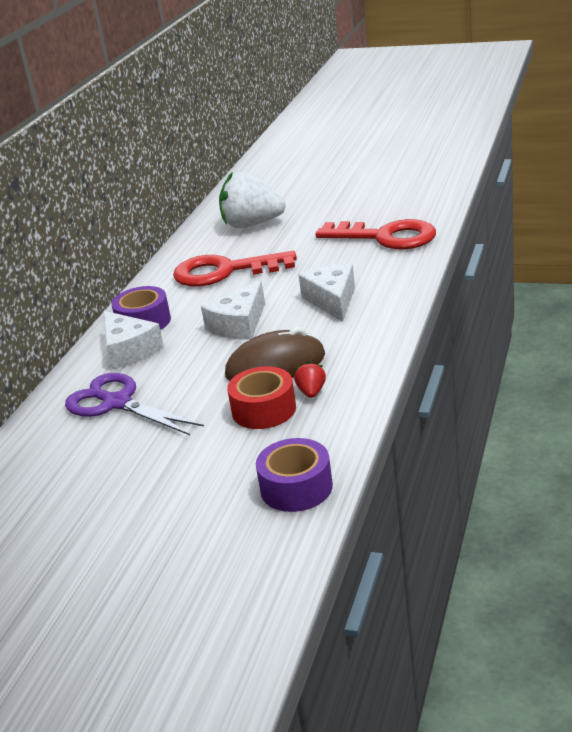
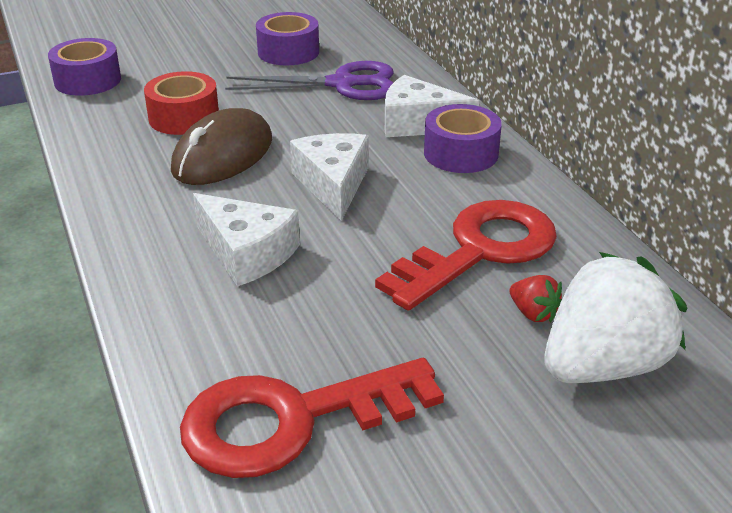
camera: 135 degrees right, 5 degrees up
(97, 459) = (288, 52): none -> purple tape
(311, 392) = (150, 143): red strawberry -> red strawberry (533, 313)

